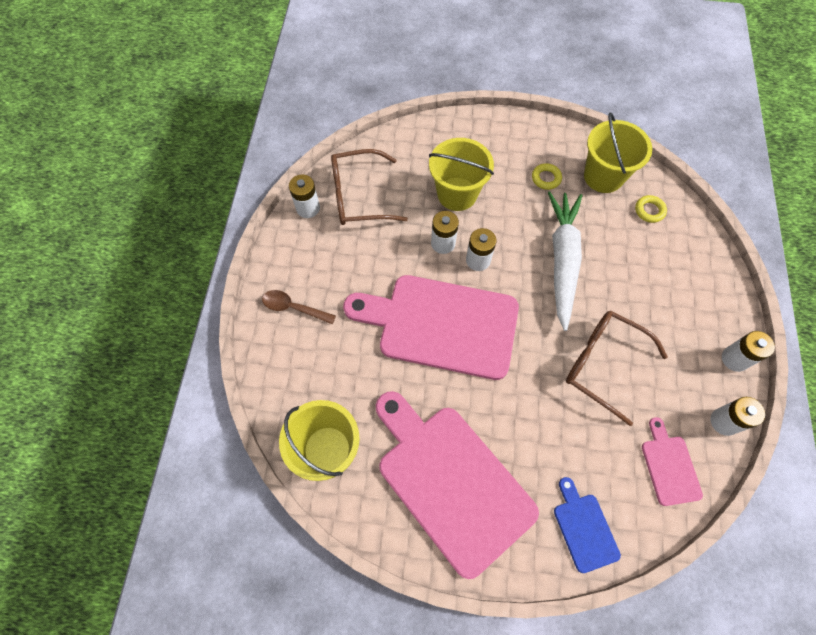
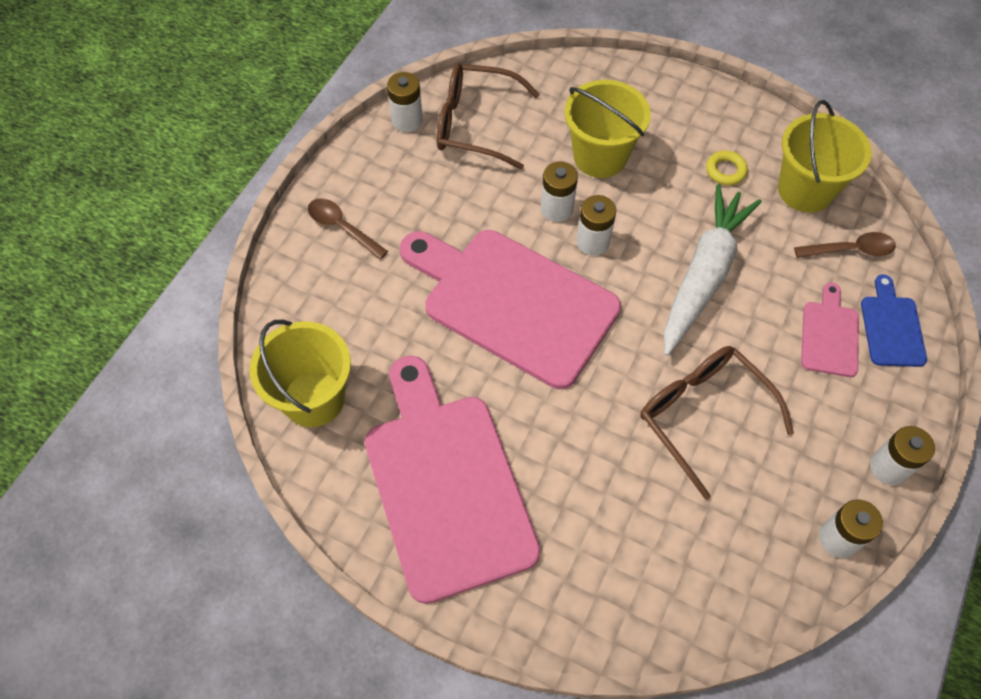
camera: 20 degrees right, 5 degrees down
(584, 528) = (591, 599): blue cutting board -> blue cutting board (891, 327)
(649, 211) = (850, 250): yellow ring -> brown spoon
(669, 466) = (737, 566): pink cutting board -> pink cutting board (829, 335)

